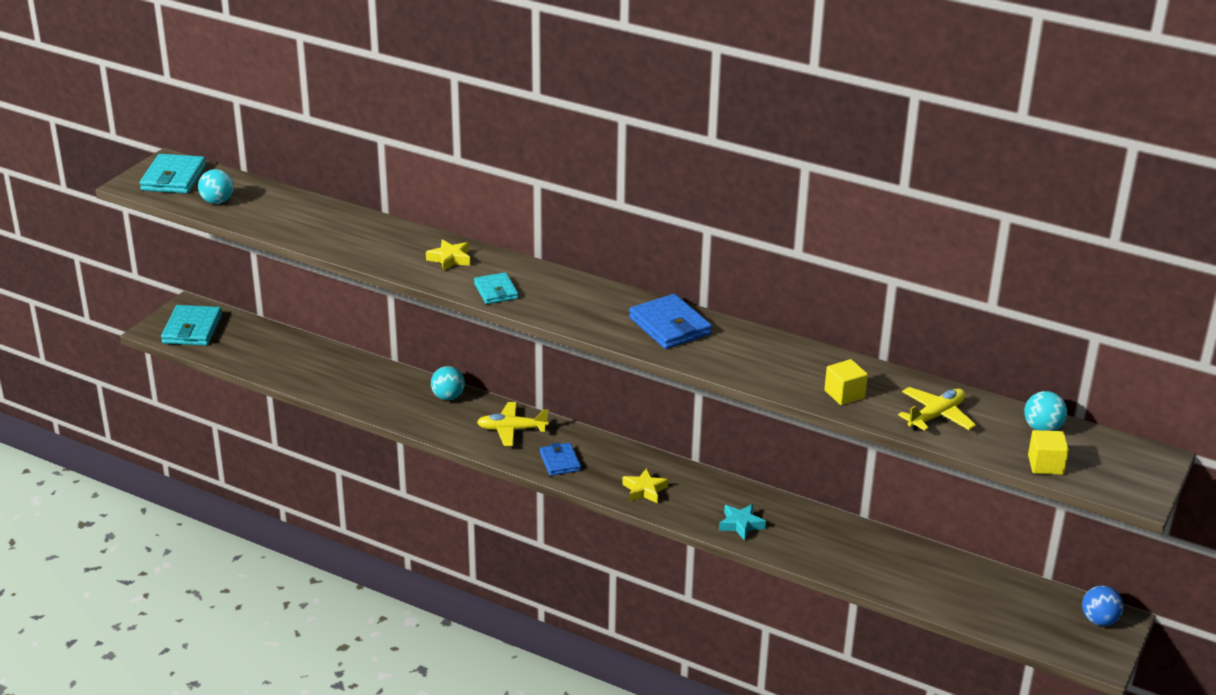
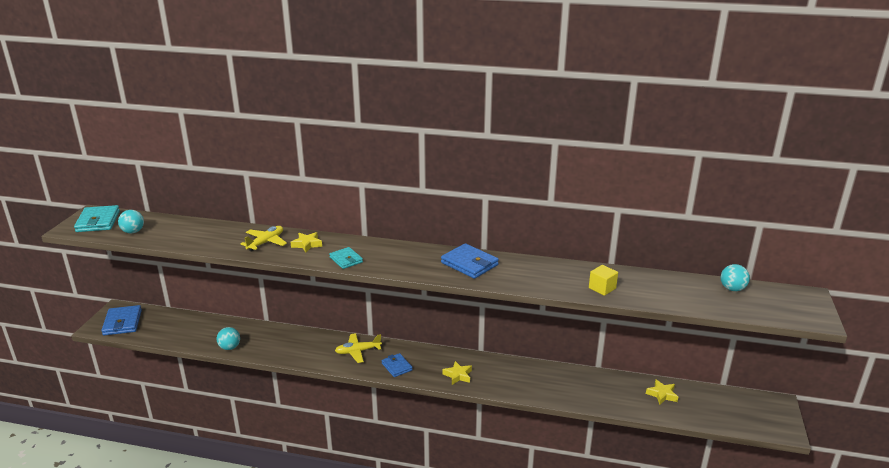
camera: 15 degrees left, 5 degrees down
(192, 329) = (122, 323): turquoise wallet -> blue wallet
(448, 397) = (309, 337): turquoise ball -> turquoise ball (230, 347)
(741, 524) = (527, 386): turquoise star -> none
(936, 416) = (665, 292): yellow plane -> yellow plane (266, 242)
(940, 574) = (662, 394): none -> yellow star
(1045, 465) = (751, 311): yellow cube -> none
(1099, 620) = (768, 405): blue ball -> none

